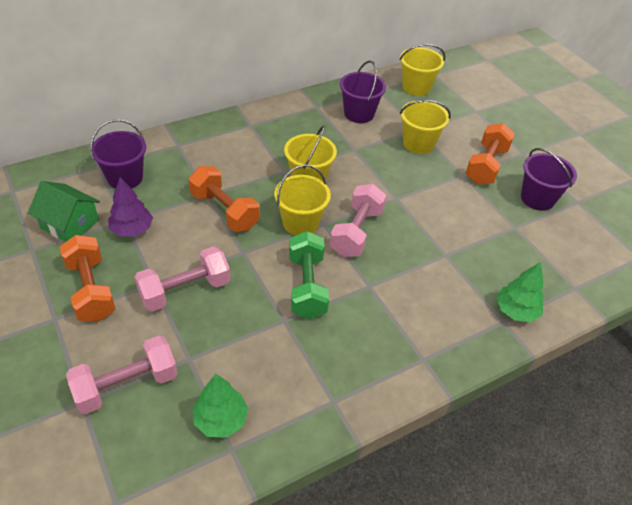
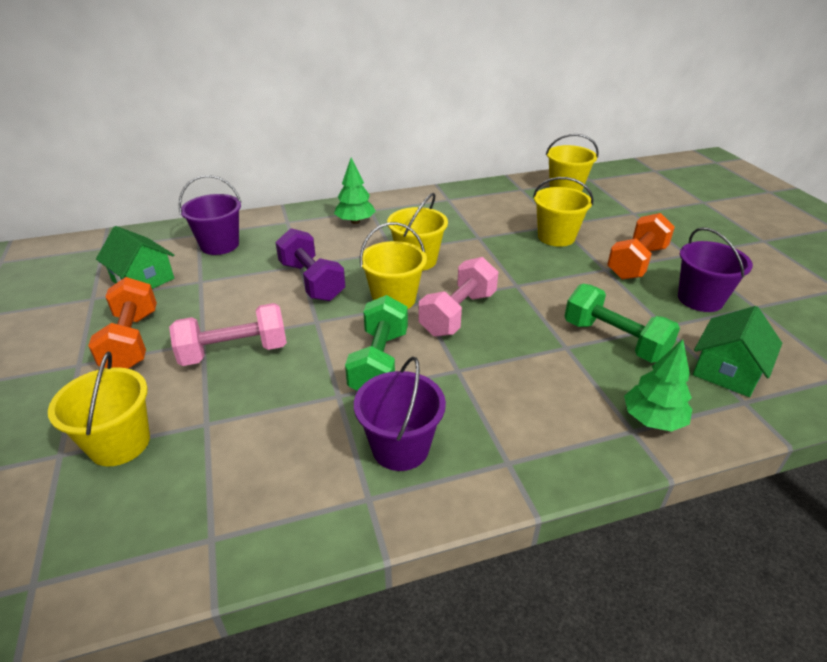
camera: 15 degrees right, 10 degrees down
(127, 385) = (120, 443): pink dumbbell -> yellow bucket
(132, 229) = (204, 289): purple tree -> none
(221, 419) = (213, 499): green tree -> green tree (355, 221)
(224, 211) = (311, 281): orange dumbbell -> purple dumbbell
(359, 114) = (493, 207): purple bucket -> purple bucket (400, 447)
(480, 244) = (614, 340): none -> green dumbbell
(562, 263) = (727, 371): none -> green house

